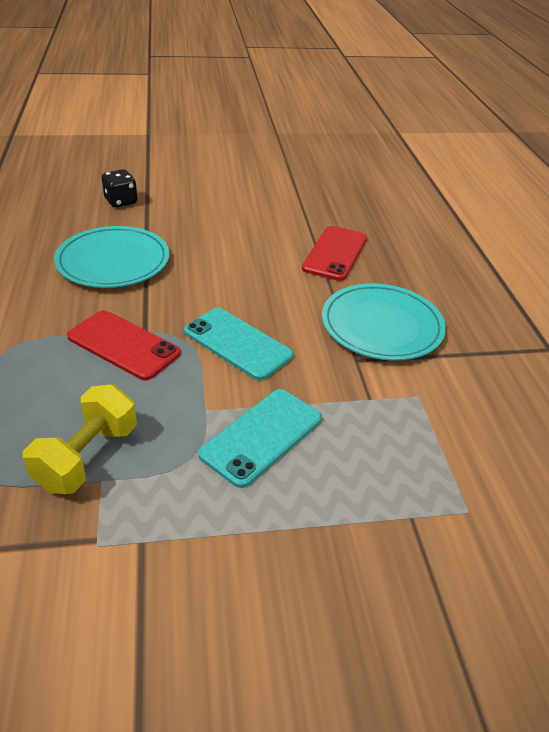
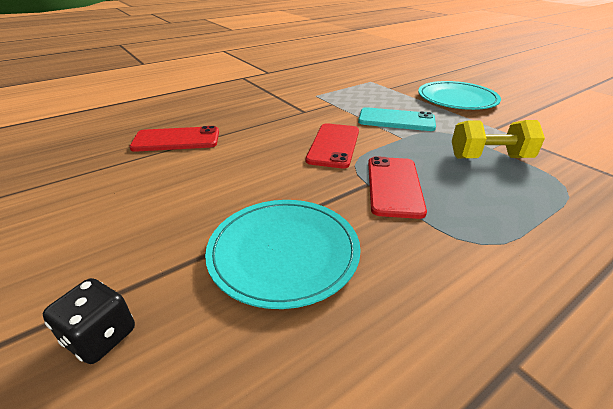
camera: 115 degrees left, 5 degrees down
(237, 343) = (333, 145): turquoise phone -> red phone
(382, 325) = (262, 111): turquoise plate -> turquoise plate (457, 99)

